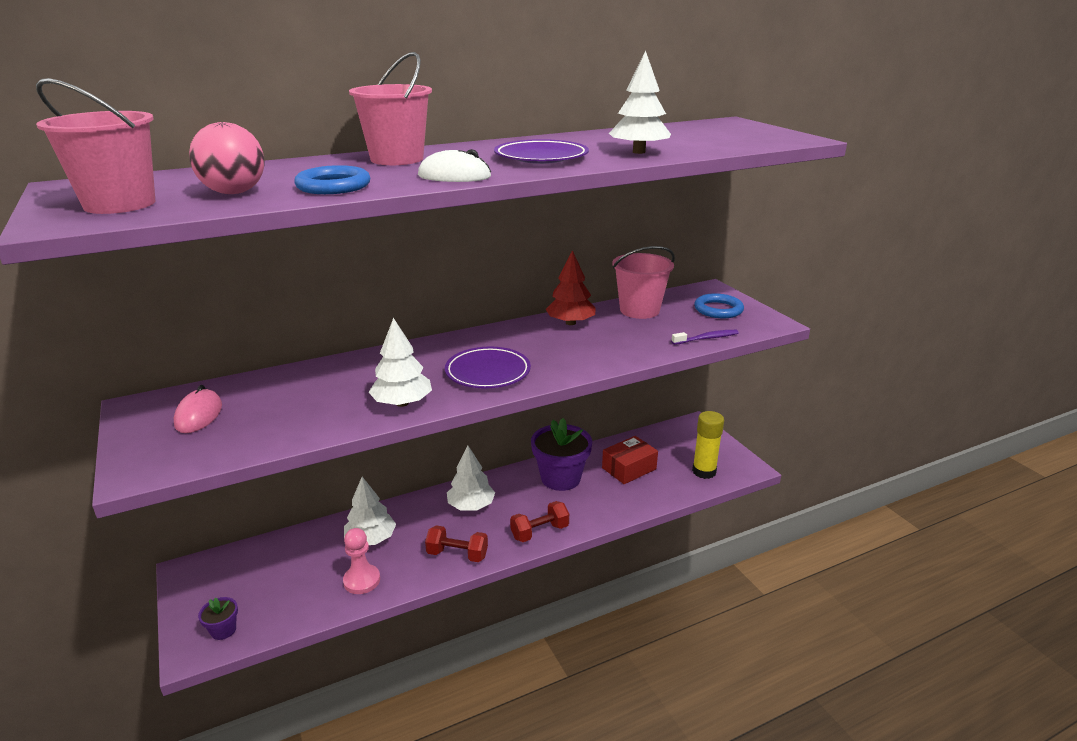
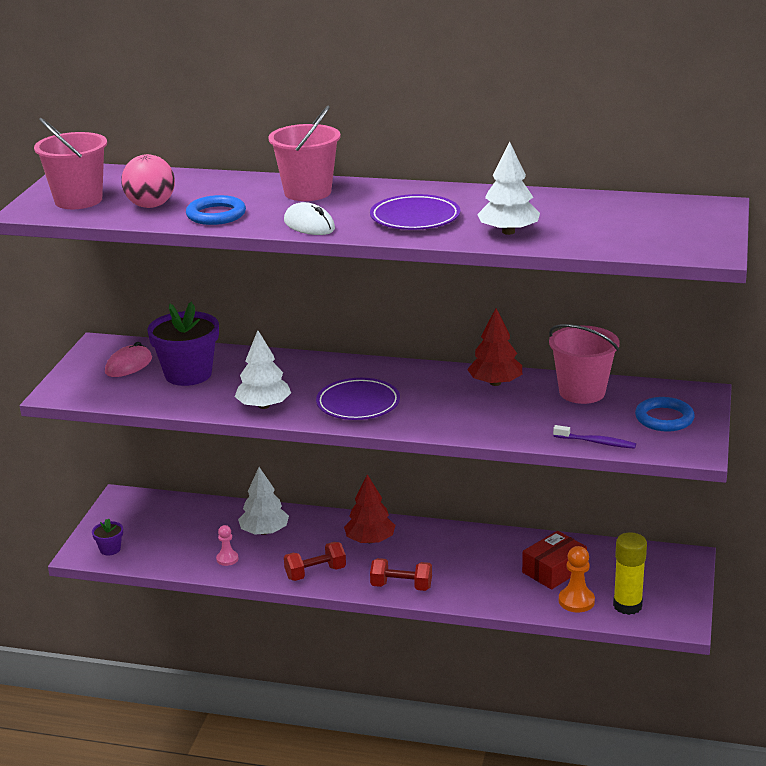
camera: 40 degrees right, 0 degrees up
(362, 580) = (227, 559): pink pawn -> pink pawn, size x0.65
(457, 554) = (315, 573): red dumbbell -> red dumbbell turned 75 degrees counterclockwise
(471, 505) = (370, 540): white tree -> red tree
(560, 478) = (476, 551): purple flower pot -> purple flower pot (188, 374)
(629, 468) = (554, 570): red box -> red box turned 45 degrees counterclockwise
(670, 484) = (576, 601): none -> orange pawn

